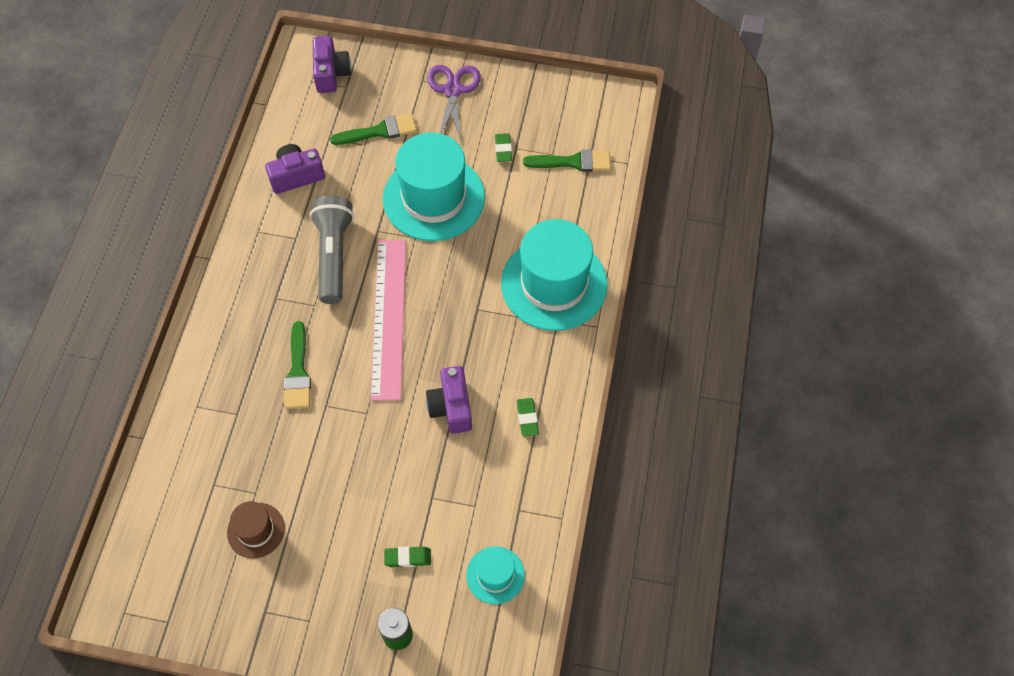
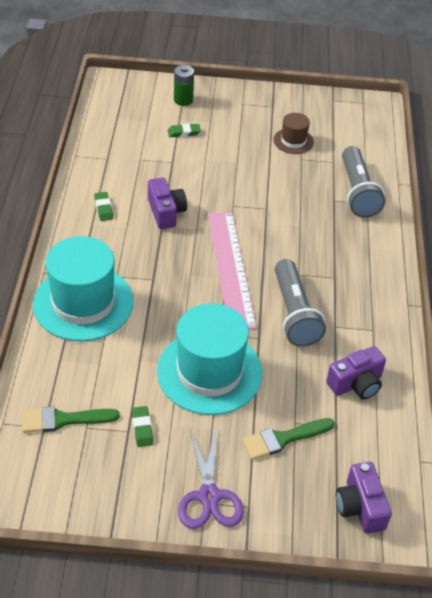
camera: 170 degrees right, 15 degrees down
(202, 426) = (357, 192): none -> grey flashlight
(298, 372) = (296, 228): green brush -> none
(495, 575) = (122, 127): turquoise hat -> none

